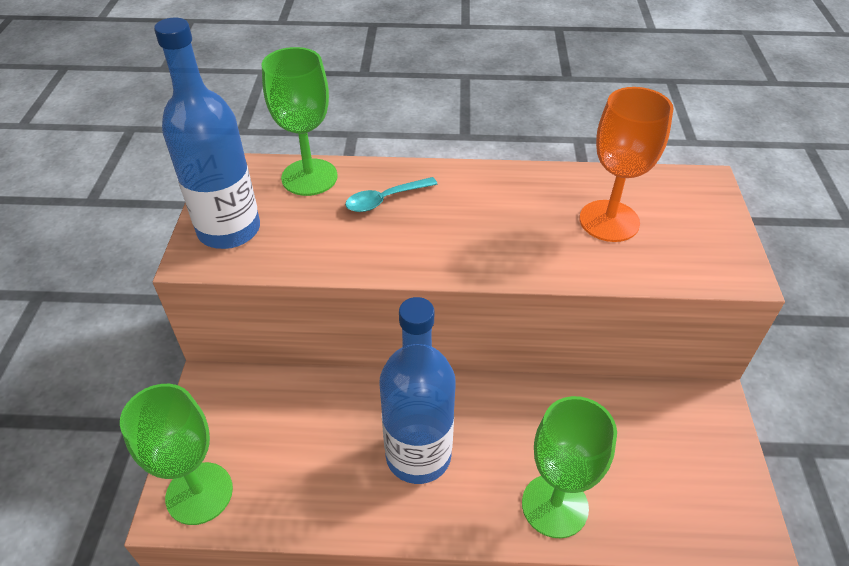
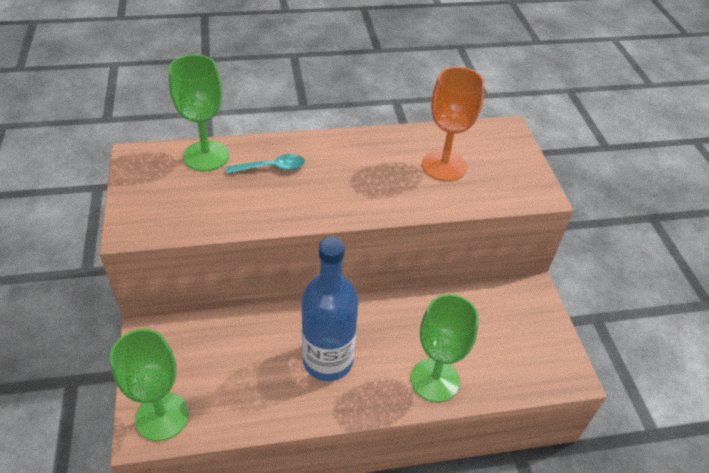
camera: 15 degrees left, 0 degrees up
(229, 230) = (152, 205): blue bottle -> none
(385, 200) = (272, 167): turquoise spoon -> turquoise spoon turned 150 degrees counterclockwise

